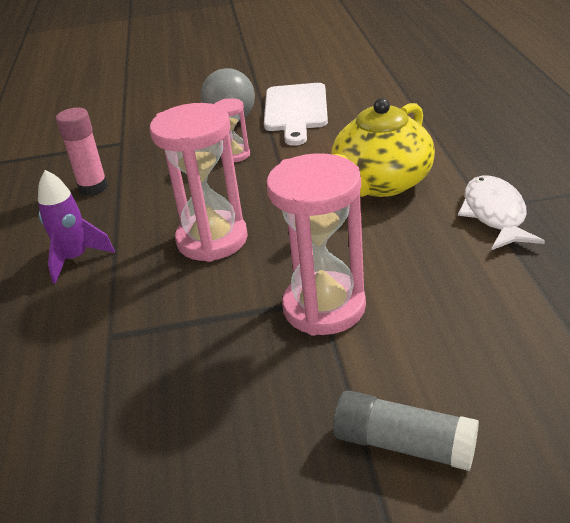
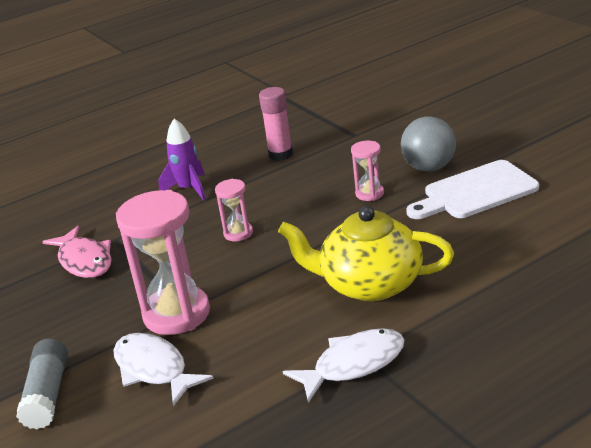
camera: 65 degrees right, 5 degrees down
(130, 371) = (84, 261): none -> pink fish
(212, 240) = (238, 233): pink hourglass -> pink hourglass, size x0.49
(415, 341) = (154, 369): none -> white fish

